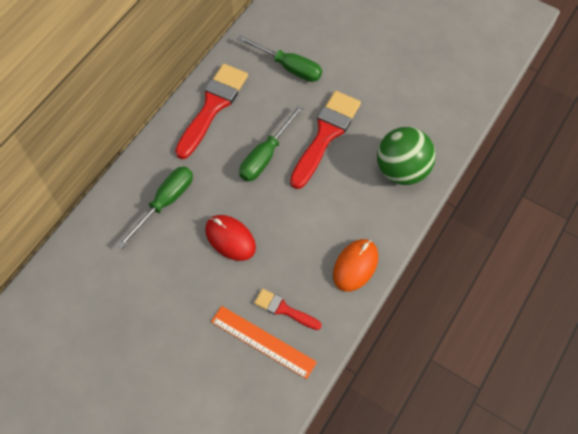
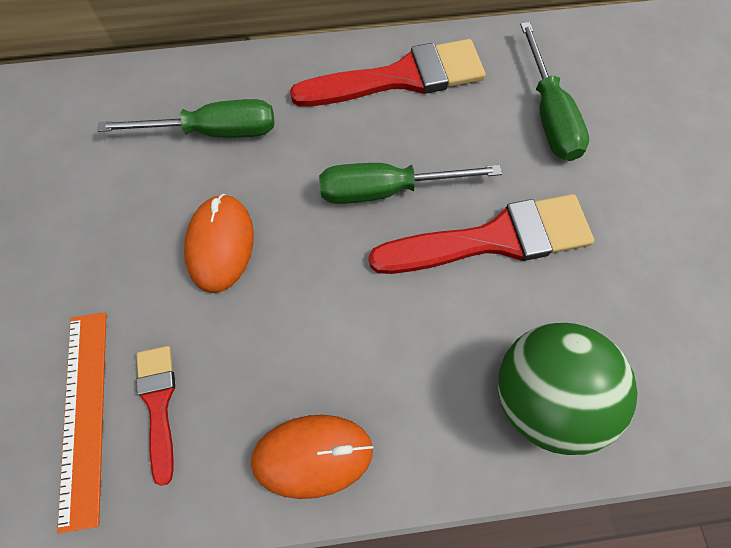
camera: 50 degrees right, 5 degrees up
(230, 238) = (220, 244): red mouse -> orange mouse

